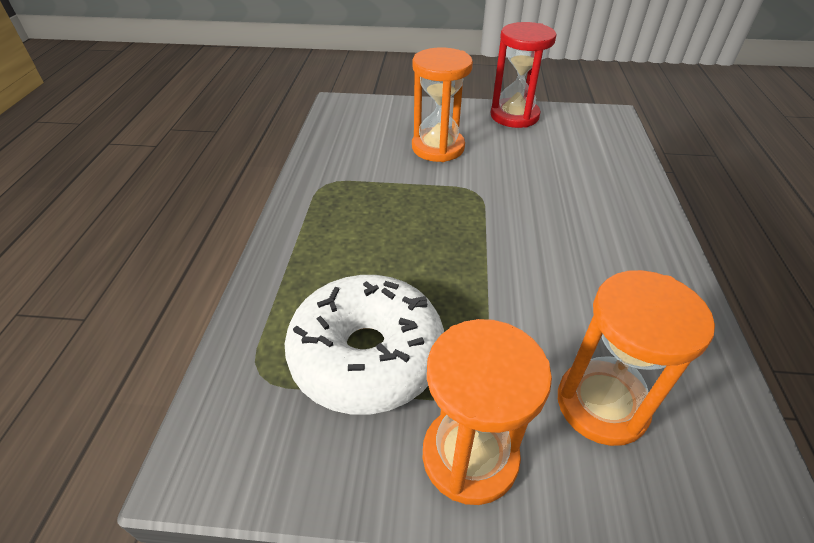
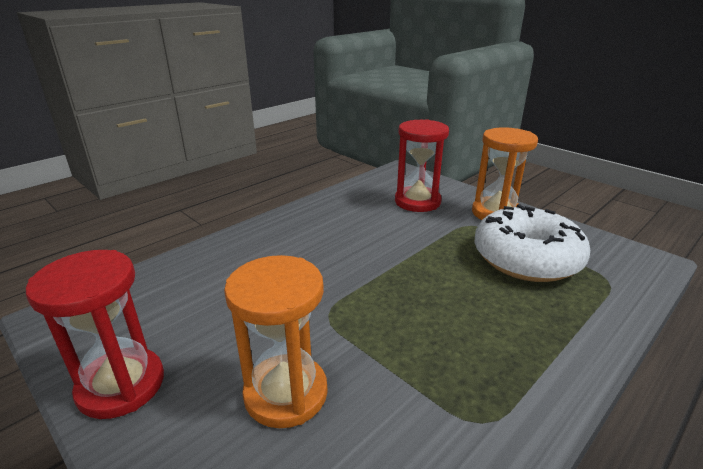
camera: 140 degrees left, 15 degrees down
(601, 404) = (417, 202): orange hourglass -> red hourglass

